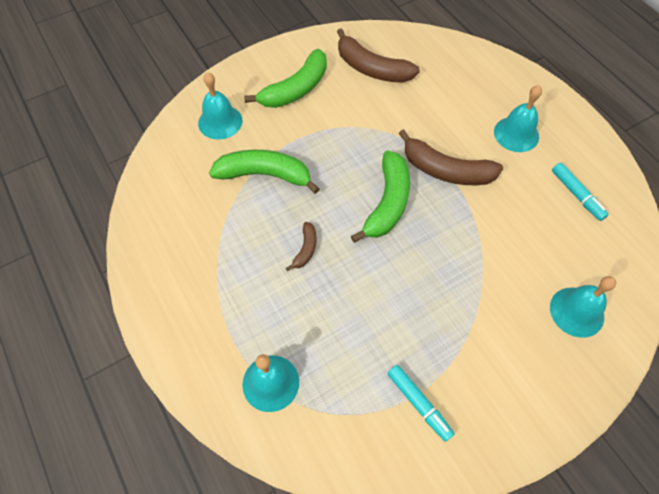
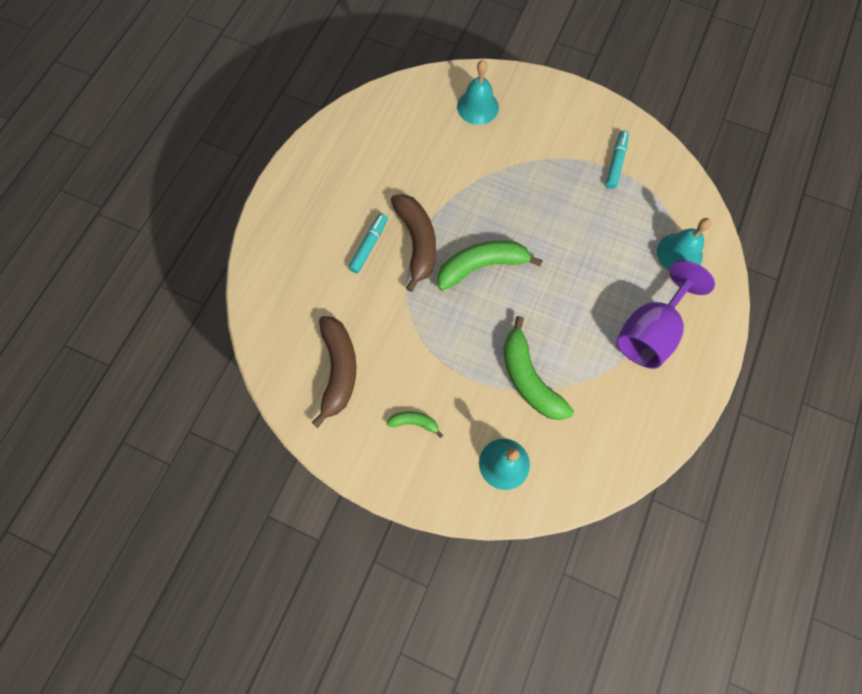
camera: 125 degrees left, 10 degrees up
(222, 291) = (649, 332): none -> purple goblet
(296, 89) = (414, 422): green banana -> green banana, size x0.49
(305, 249) = (569, 298): brown banana -> none
(516, 134) = (338, 210): turquoise bell -> none
(576, 195) = (374, 144): turquoise marker -> turquoise marker (369, 245)

